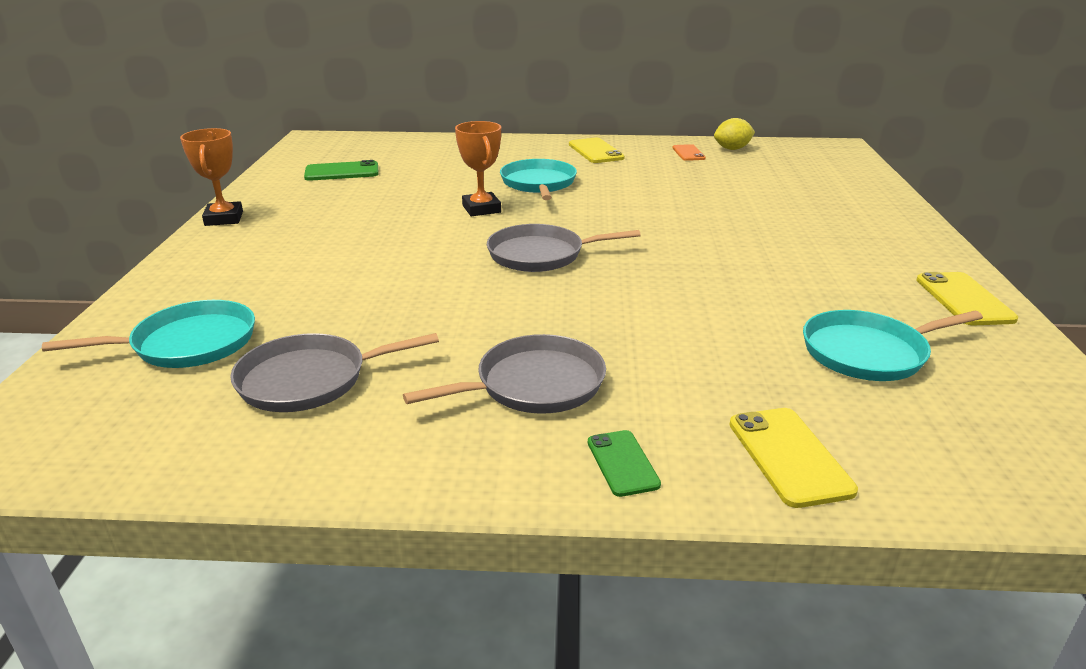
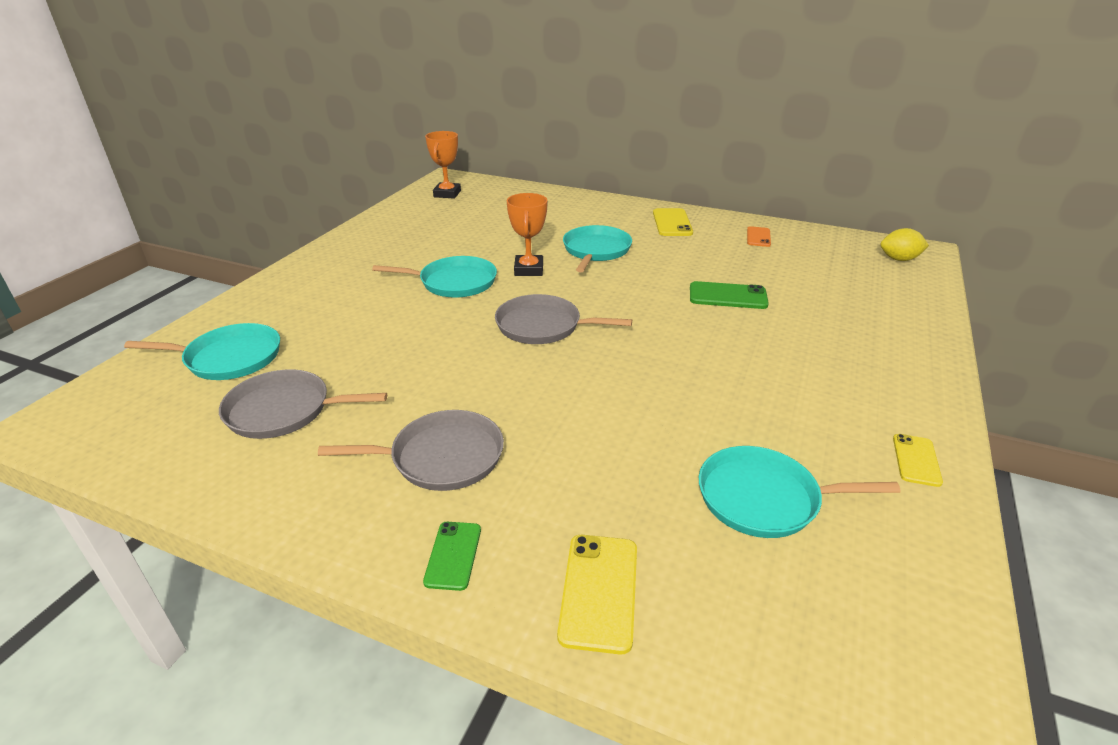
camera: 20 degrees right, 5 degrees up
(224, 218) = (331, 247): orange trophy -> orange trophy (447, 194)
(342, 172) = (446, 214): green phone -> green phone (728, 296)
(407, 231) = (454, 282): none -> turquoise pan
(732, 149) = (806, 238): yellow lemon -> yellow lemon (899, 259)
(964, 299) = (916, 460): yellow phone -> yellow phone, size x0.65

